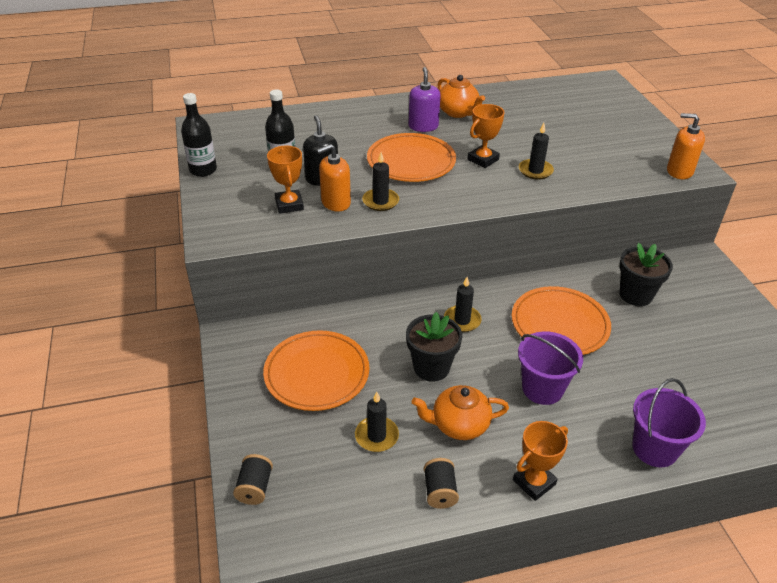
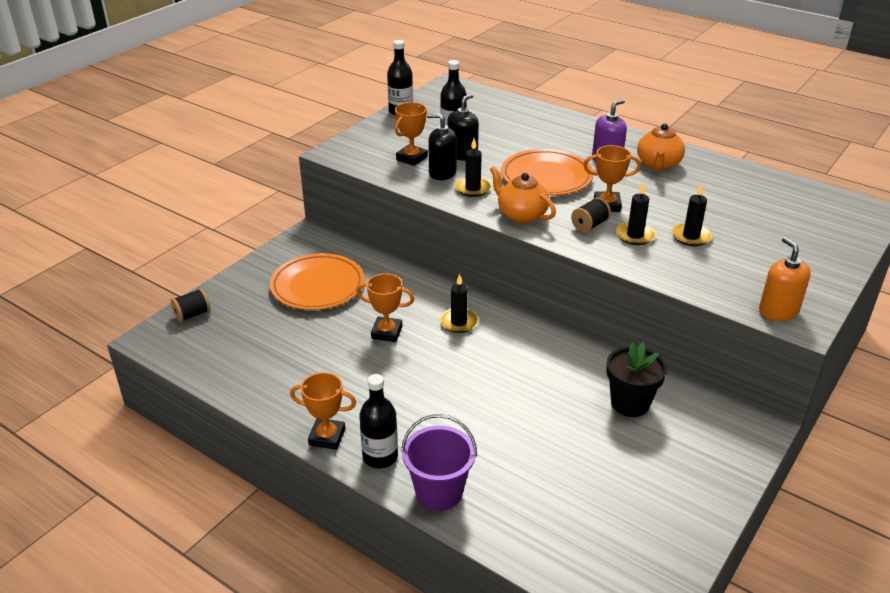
camera: 50 degrees right, 5 degrees down
(335, 202) = (442, 173): orange soap dispenser -> black soap dispenser
(376, 436) = (289, 341): black candle -> black candle (691, 236)
(431, 367) = (387, 332): black flower pot -> orange trophy
(439, 491) = (269, 394): black spool -> black spool (589, 225)
(459, 425) = (343, 373): orange teapot -> orange teapot (521, 215)
(542, 388) = (433, 398): purple bucket -> none
(559, 324) = (524, 375): orange plate -> none
(586, 461) = (380, 457): none -> black bottle

